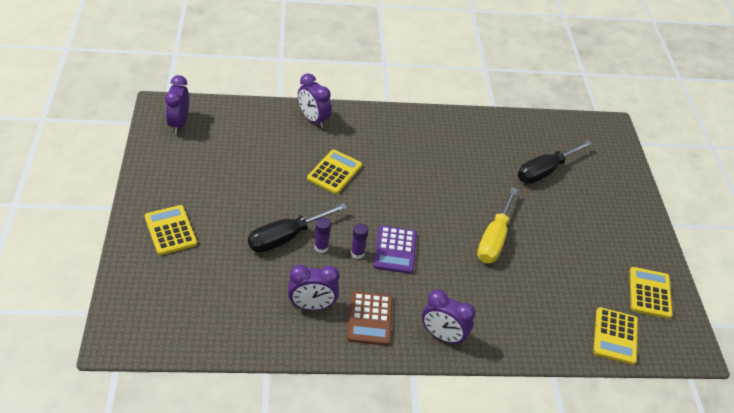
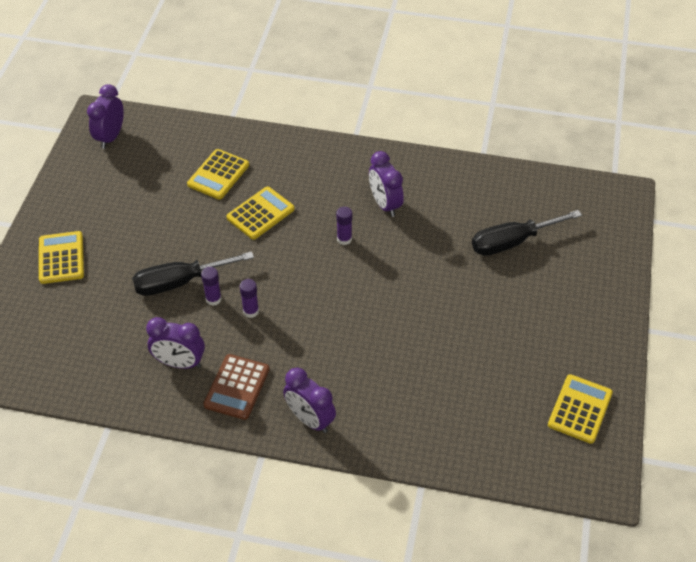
camera: 20 degrees right, 5 degrees up
(313, 119) = (259, 148): purple clock -> purple clock (385, 204)
(395, 250) = (294, 313): purple calculator -> none
(412, 185) = (344, 239): none -> purple glue stick
(494, 239) = (415, 317): yellow screwdriver -> none
(615, 336) = (513, 453): yellow calculator -> yellow calculator (218, 175)

